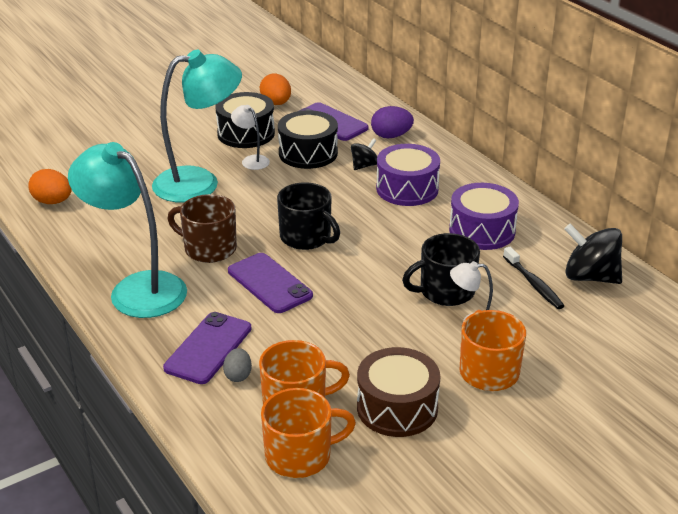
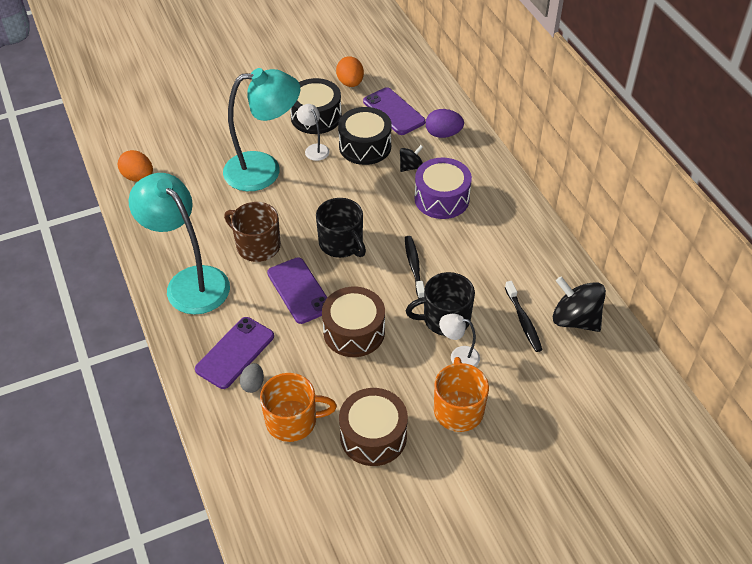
camera: 10 degrees right, 15 degrees up
(300, 455) = (284, 472): orange mug -> none
(344, 314) = (354, 332): none -> brown drum
(395, 249) = (414, 266): none -> black toothbrush
(482, 231) = (495, 255): purple drum -> none

